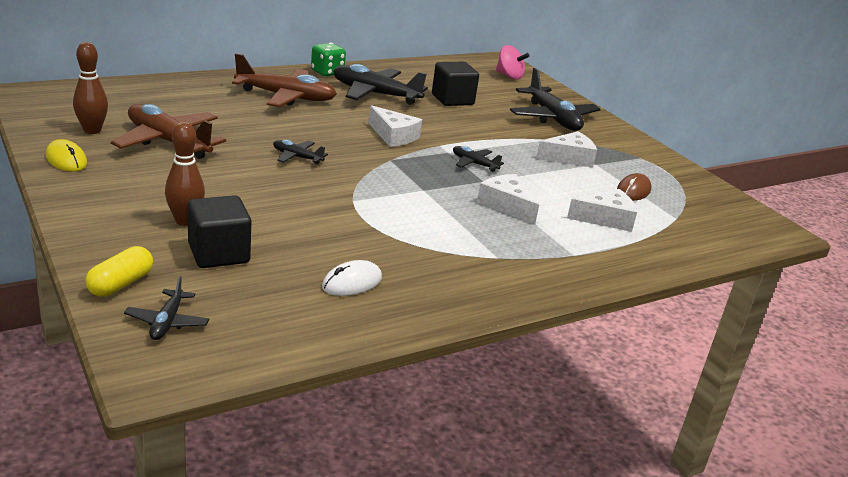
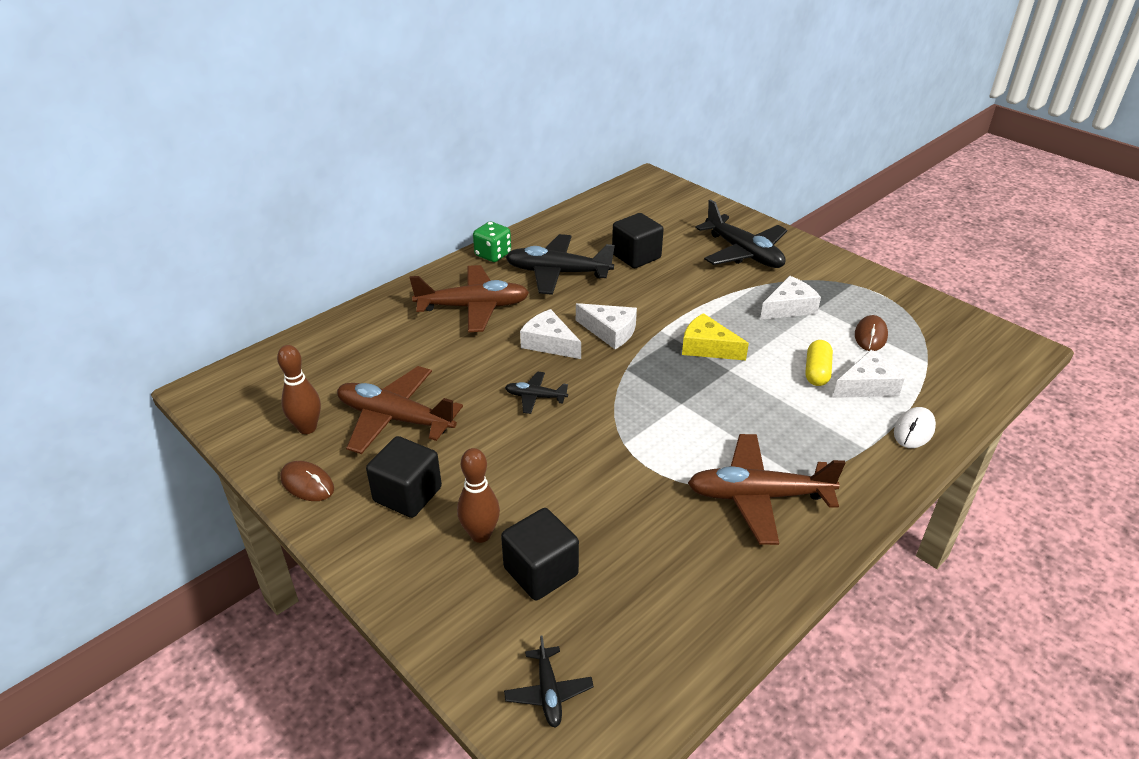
camera: 10 degrees left, 10 degrees up
(66, 160) = (307, 483): yellow mouse -> brown mouse
(121, 284) = (471, 653): yellow capsule -> yellow capsule (817, 372)
(143, 185) = (407, 494): none -> black cube
(352, 282) = (689, 566): white mouse -> white mouse (914, 430)
(449, 258) = (758, 496): none -> brown plane
(474, 164) = (707, 347): black plane -> yellow cheese
(506, 205) = (769, 399): white cheese -> white cheese (549, 343)
(509, 76) = (670, 202): pink spinning top -> none

